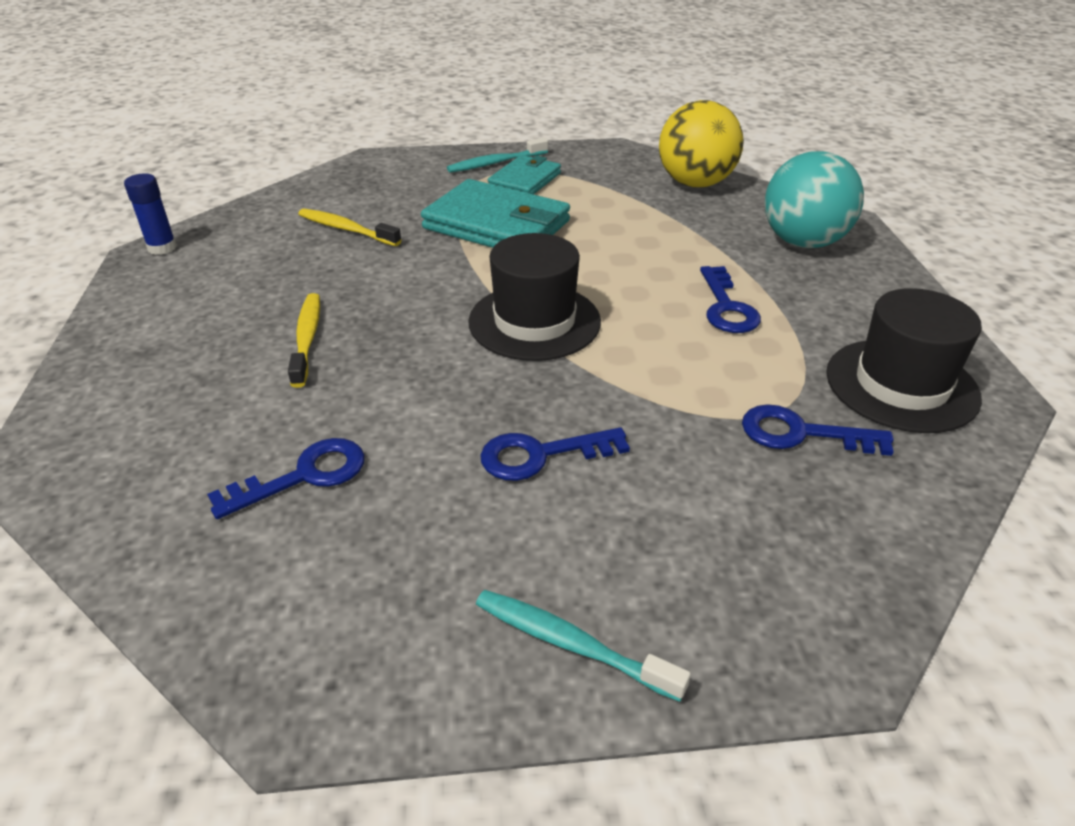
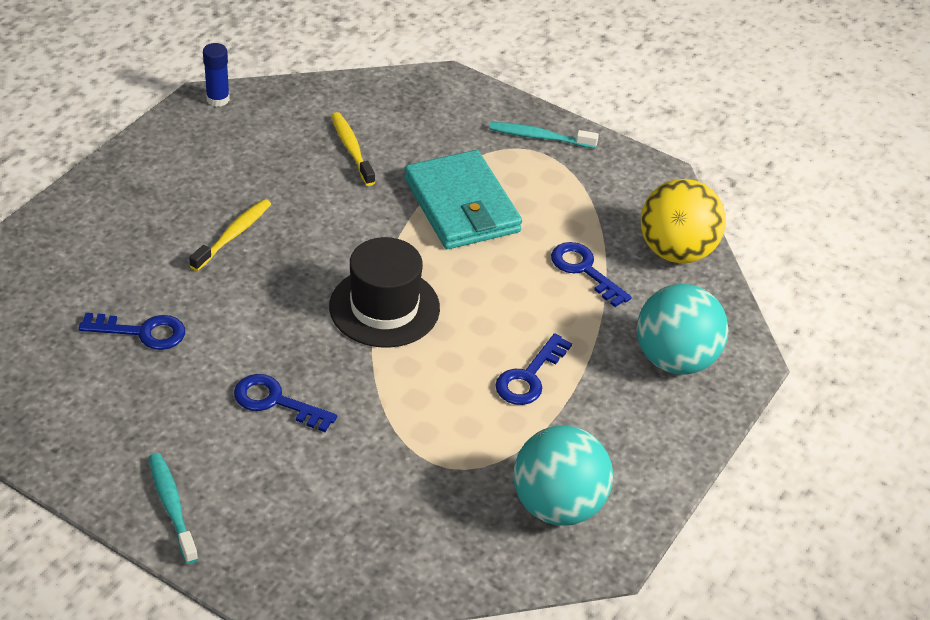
camera: 35 degrees right, 5 degrees up
(525, 180) = (539, 170): turquoise wallet -> none
(801, 433) = (442, 490): blue key -> blue key (584, 270)
(901, 385) = (558, 505): black hat -> turquoise ball

